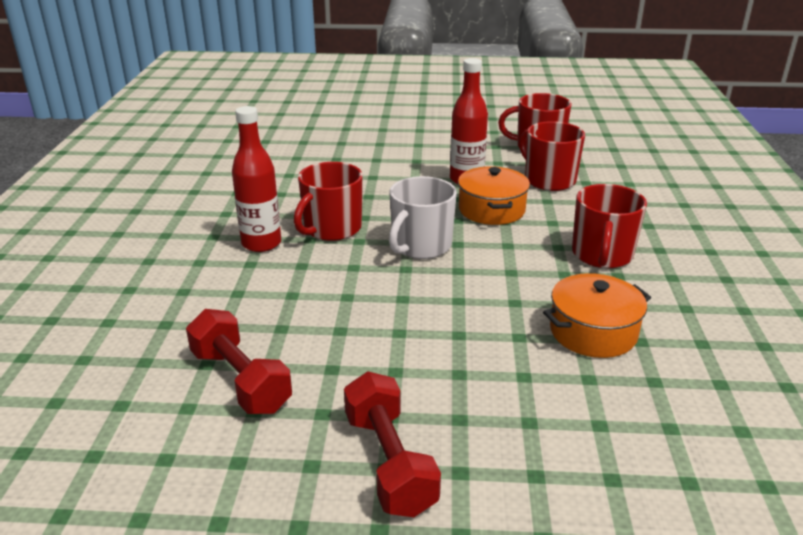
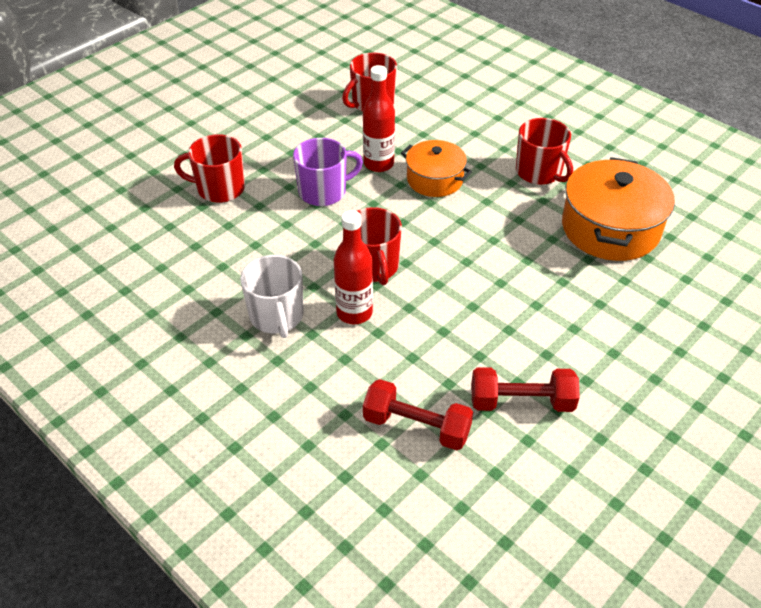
camera: 50 degrees left, 15 degrees up
(389, 462) = (651, 374): red dumbbell -> red dumbbell (416, 426)
(392, 173) = (323, 192): none -> purple mug
(420, 246) = (445, 238): white mug -> white mug (277, 316)
(548, 180) = (424, 130): red mug -> red mug (219, 189)
(593, 332) = (610, 228): orange pot -> orange pot, size x1.63

